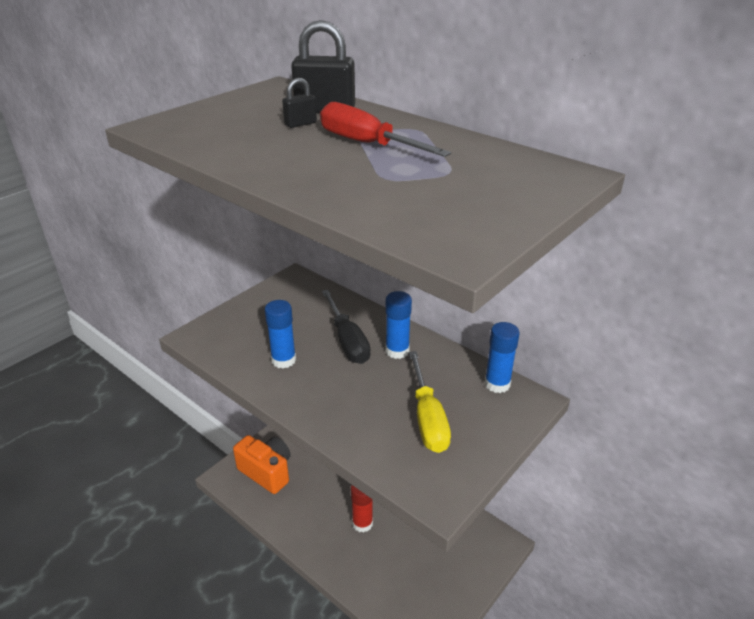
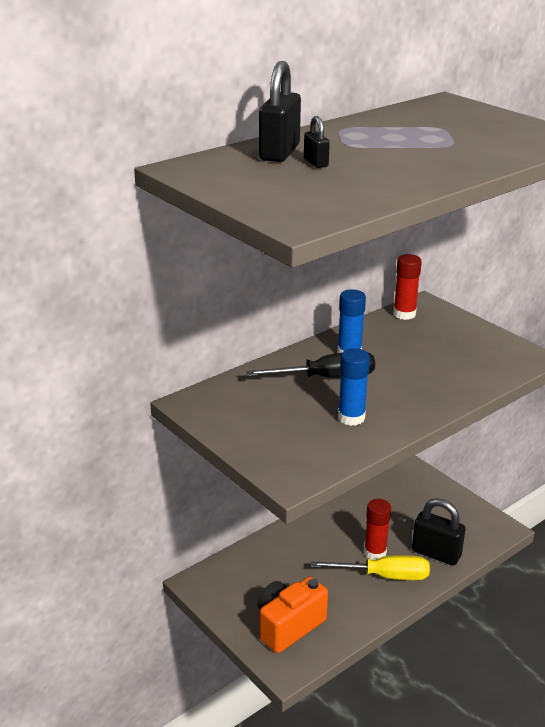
camera: 80 degrees left, 5 degrees down
(367, 144) = (377, 144): red screwdriver -> none
(371, 575) = (436, 553): none -> black padlock
(428, 418) = (445, 350): yellow screwdriver -> yellow screwdriver (384, 576)
(497, 384) = (404, 314): blue glue stick -> red glue stick

